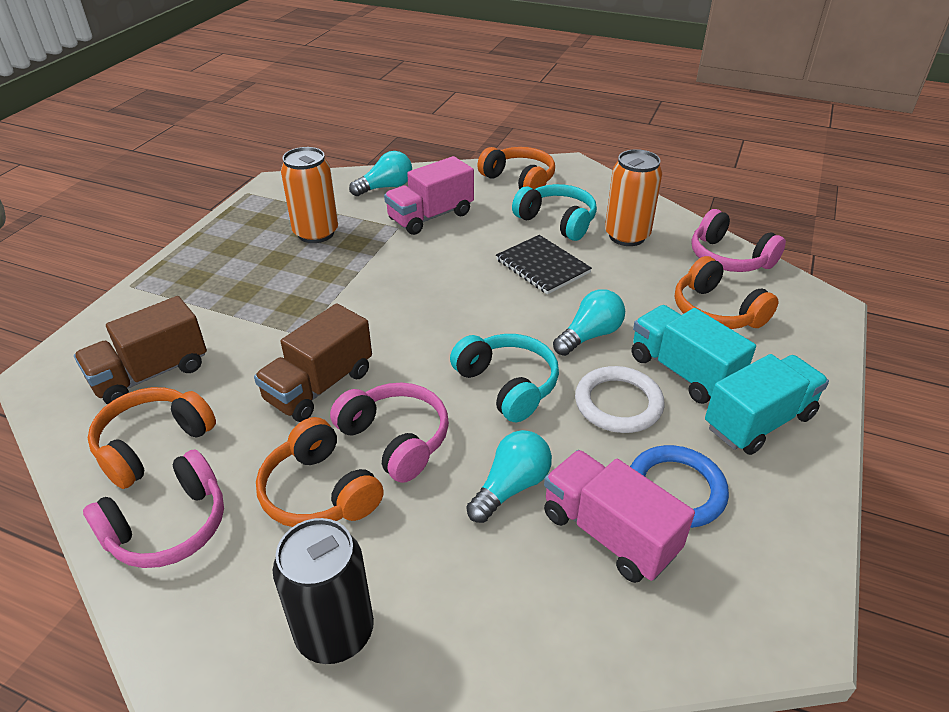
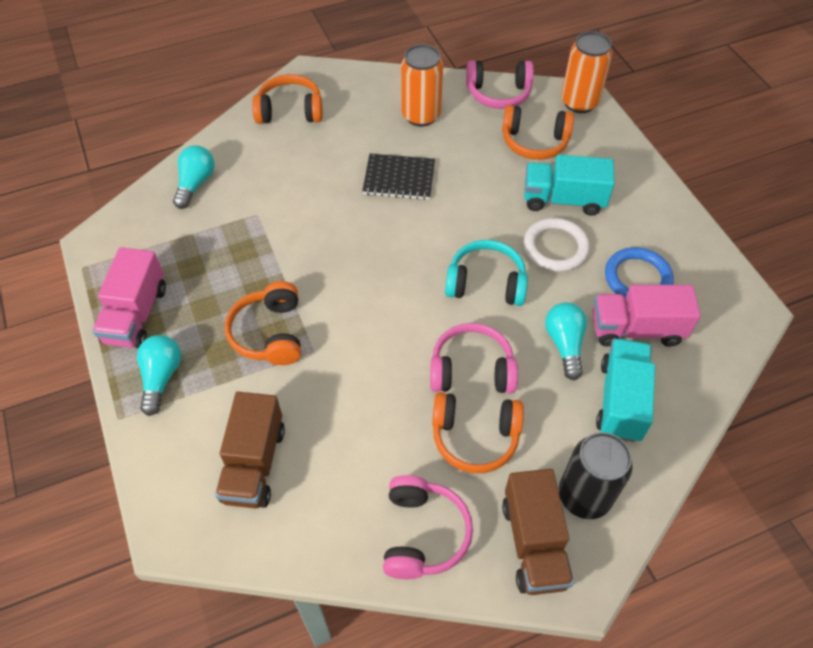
camera: 45 degrees left, 15 degrees up
(152, 444) = (334, 502): orange headphones -> orange headphones (269, 333)
(316, 233) = (201, 263): orange can -> orange can (579, 102)
(319, 386) = (380, 375): brown truck -> brown truck (534, 543)
(430, 216) = (268, 188): pink truck -> pink truck (136, 315)
(557, 221) = (362, 132): turquoise headphones -> none
(589, 335) = (488, 212): turquoise light bulb -> turquoise light bulb (161, 377)
(759, 421) = (630, 204): turquoise truck -> turquoise truck (620, 400)

